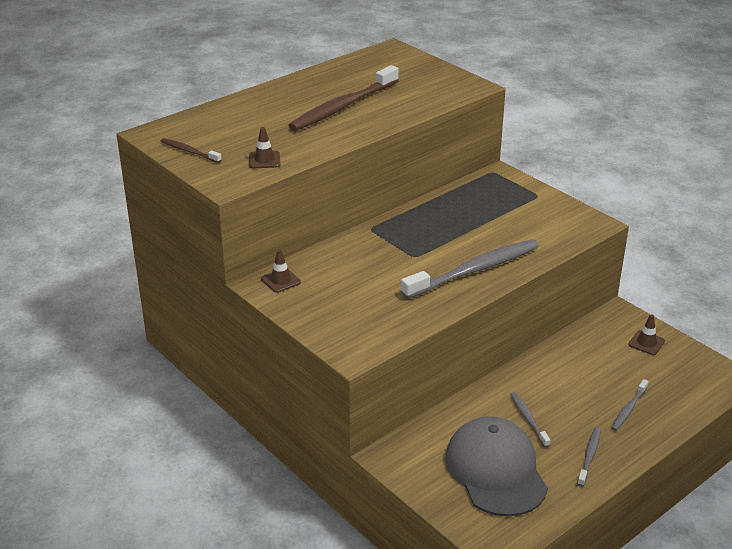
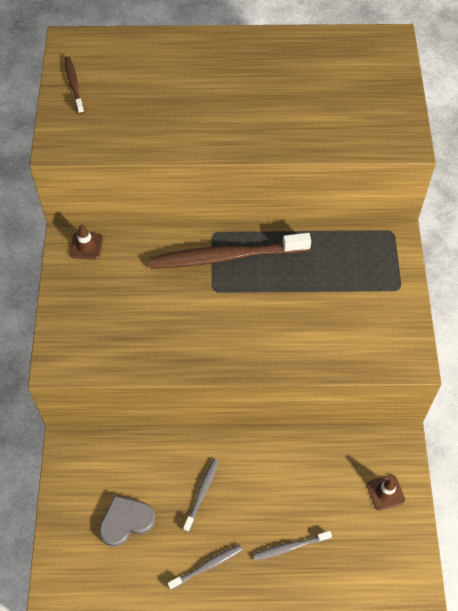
camera: 40 degrees right, 25 degrees up
(264, 160) = (117, 133): brown traffic cone -> none
(343, 107) = (255, 100): brown toothbrush -> brown toothbrush (226, 256)
(474, 270) = (242, 341): grey toothbrush -> none
(495, 470) = (126, 521): grey cap -> grey heart

